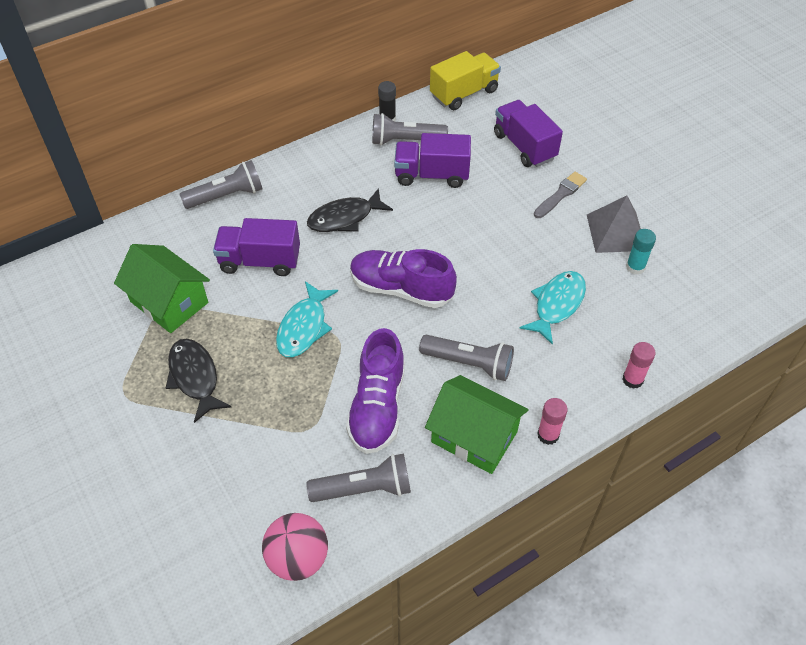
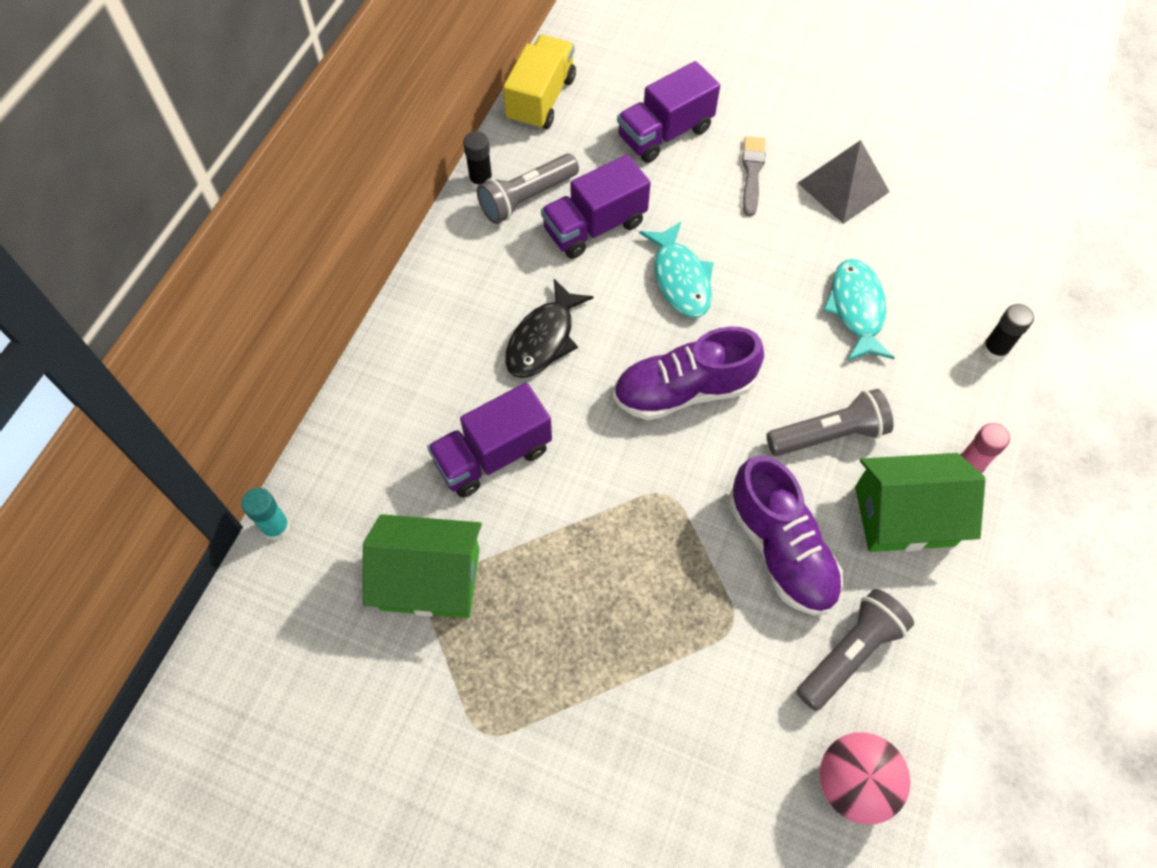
camera: 35 degrees left, 10 degrees up
(195, 377) = (550, 653): black fish -> none
(226, 196) = (373, 394): grey flashlight -> none
(304, 327) = (618, 506): turquoise fish -> turquoise fish (680, 279)
(524, 146) = (665, 133): purple truck -> purple truck turned 60 degrees counterclockwise
(632, 379) = (994, 349): pink glue stick -> black glue stick
(635, 267) = (894, 218): turquoise glue stick -> turquoise glue stick (276, 527)

